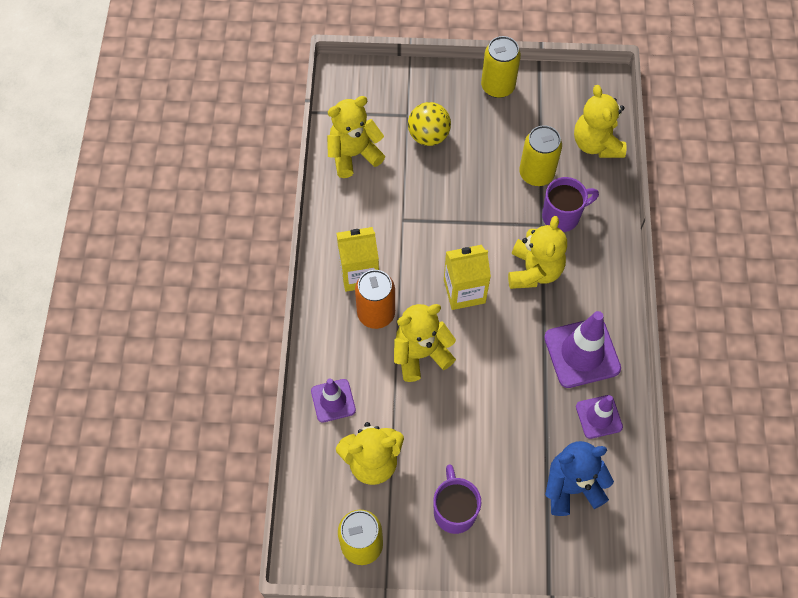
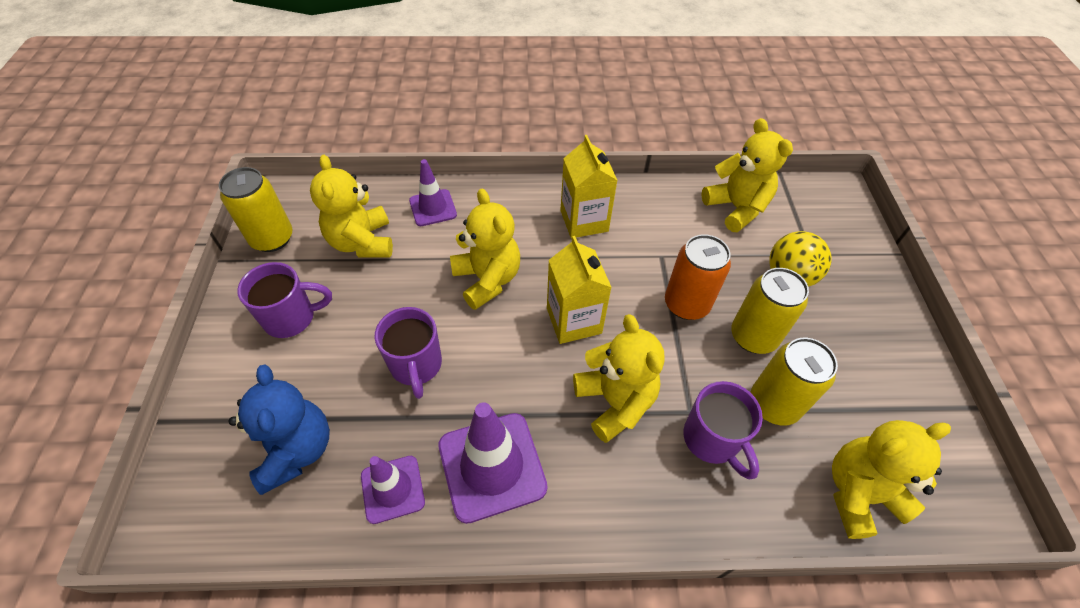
camera: 85 degrees right, 10 degrees down
(376, 313) = (536, 237): orange can -> orange can (686, 304)
(497, 86) = (902, 352): yellow can -> yellow can (753, 337)
(502, 406) = (416, 366): none -> purple mug
(534, 271) = (615, 402): yellow teddy bear -> yellow teddy bear turned 120 degrees counterclockwise

